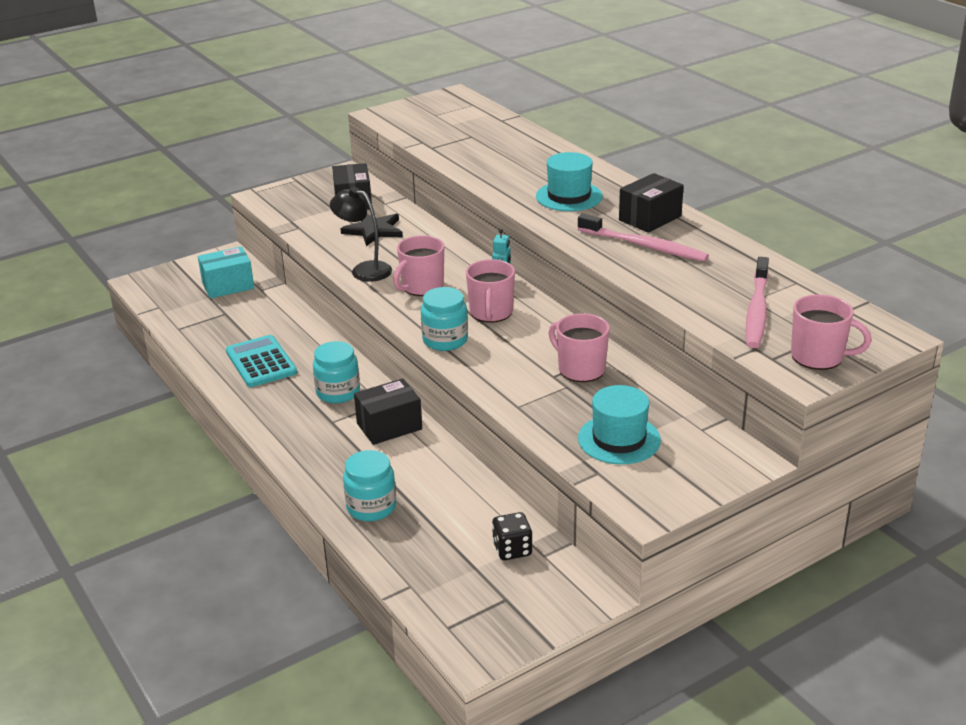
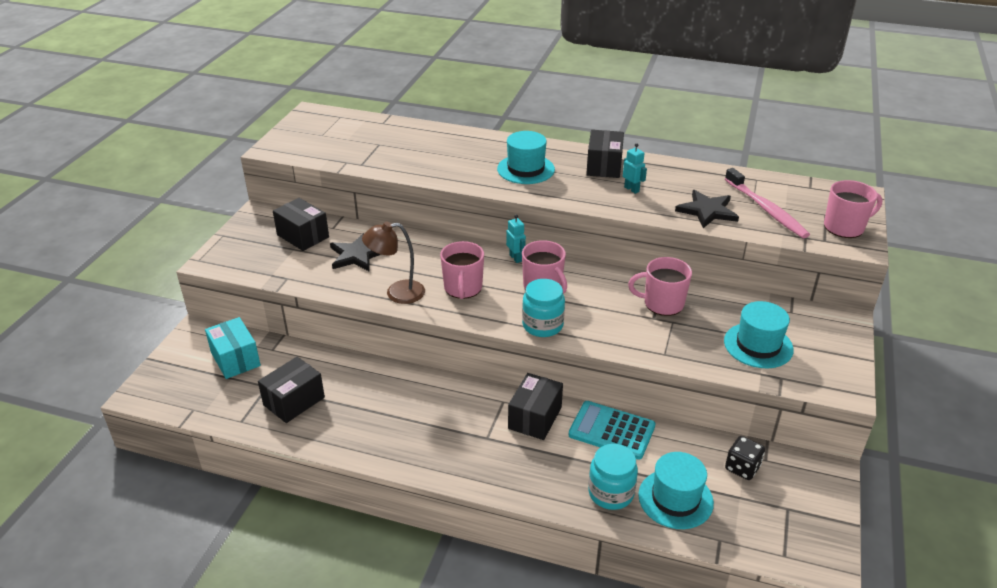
camera: 40 degrees left, 5 degrees up
(228, 286) = (235, 359): turquoise box -> turquoise box turned 60 degrees counterclockwise
(229, 331) = (294, 401): none -> black box
(261, 362) = (359, 416): turquoise calculator -> turquoise calculator (611, 430)
(338, 392) = (458, 410): turquoise jar -> none
(364, 270) = (397, 293): black lamp -> brown lamp
(418, 539) = (675, 499): none -> turquoise hat
(644, 246) = (632, 189): pink toothbrush -> turquoise robot
(689, 289) = (707, 211): none -> black star

